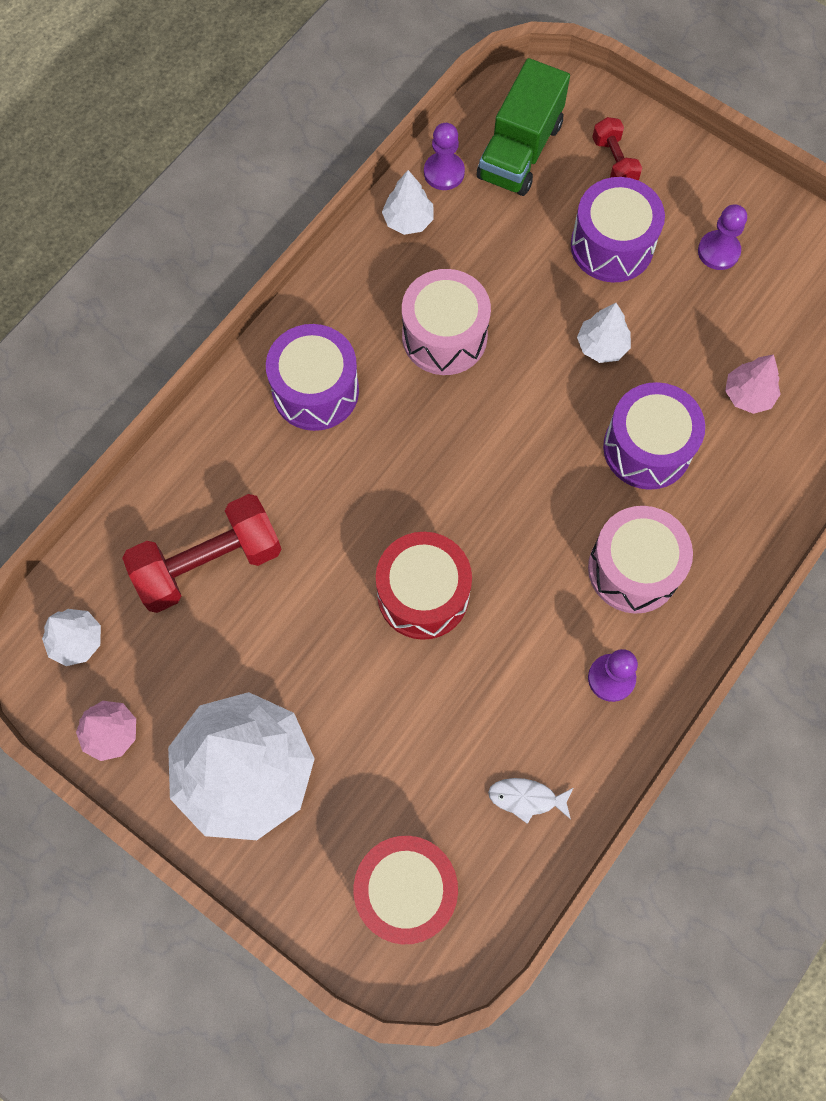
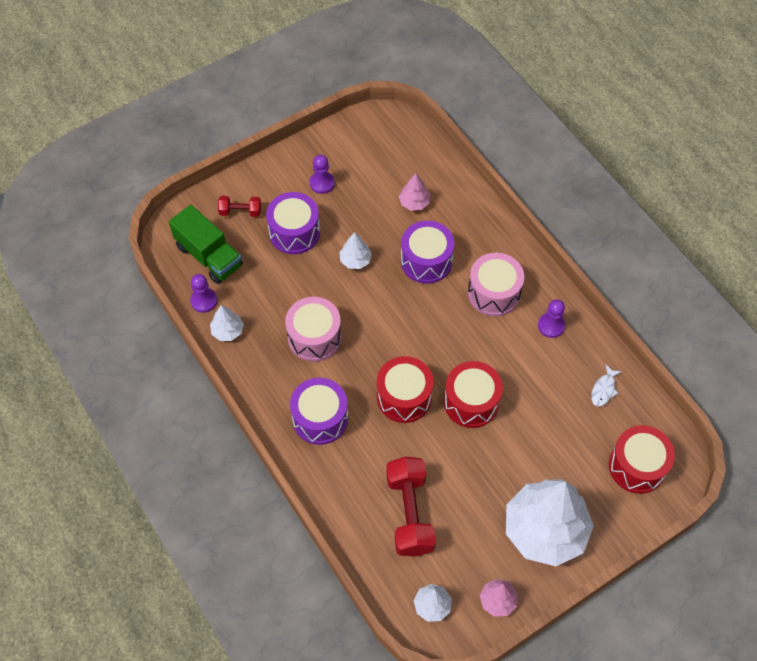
camera: 70 degrees left, 10 degrees down
(394, 494) = (404, 397): none -> red drum

